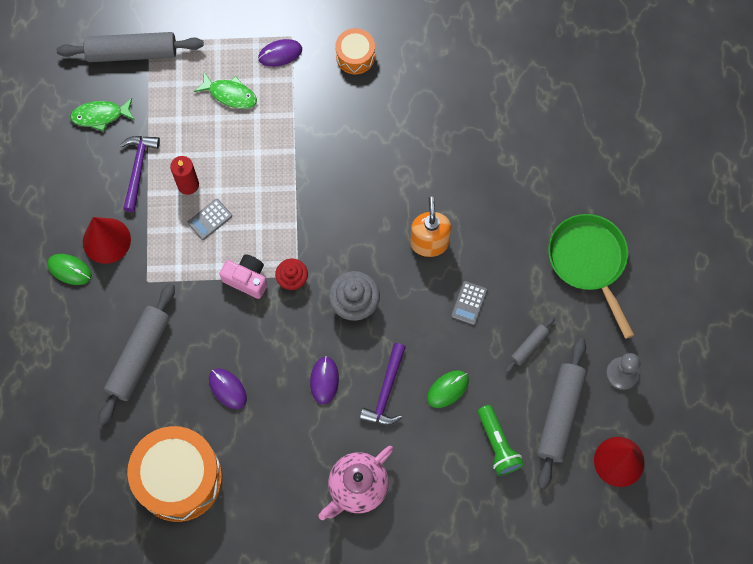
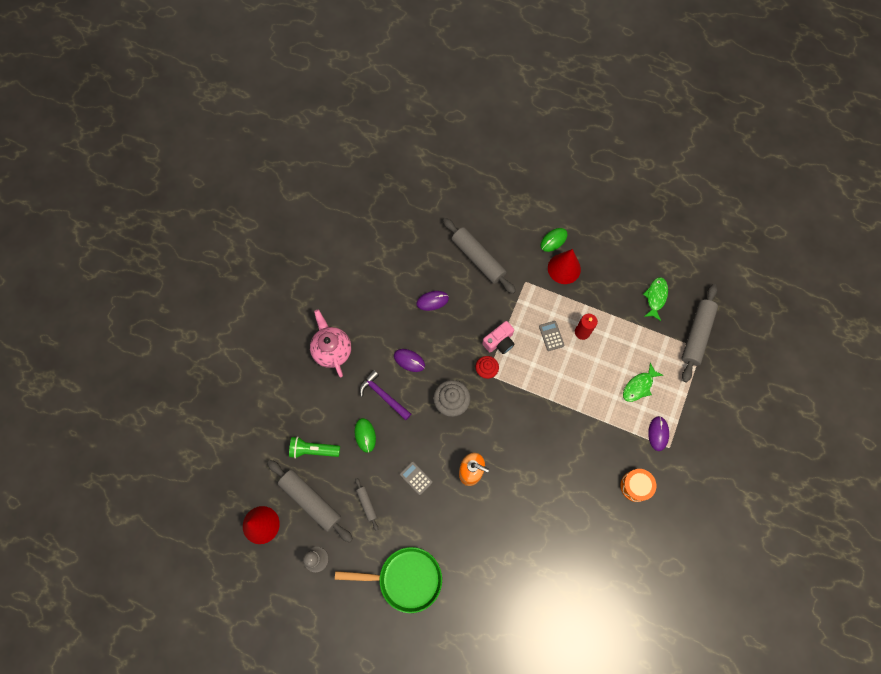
camera: 115 degrees right, 0 degrees up
(138, 169) = (606, 306): purple hammer -> none
(179, 478) = (391, 252): orange drum -> none

